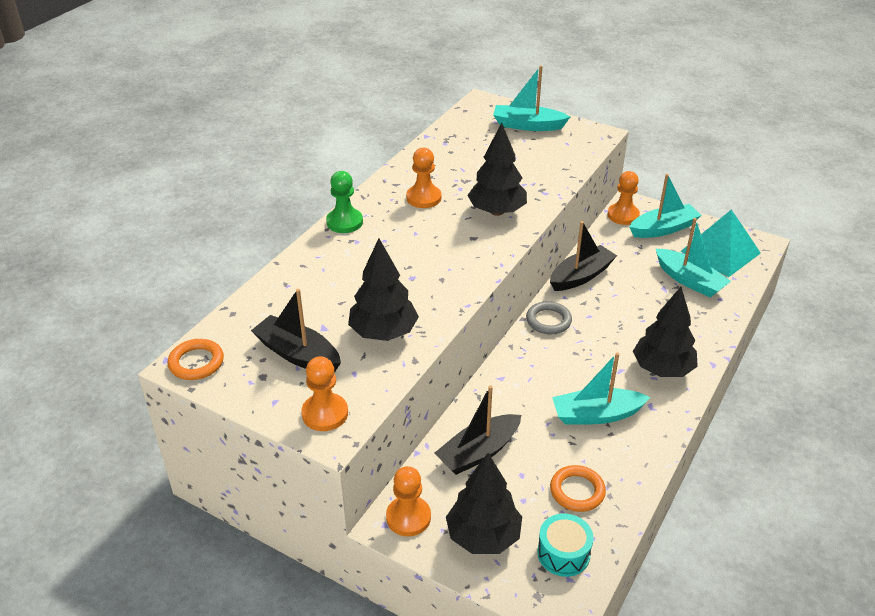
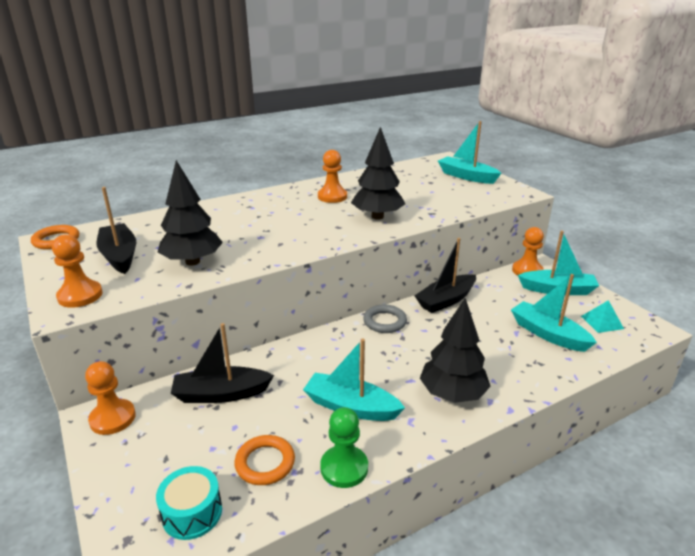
camera: 30 degrees right, 10 degrees down
(344, 222) = (259, 196): green pawn -> green pawn (344, 468)
(483, 536) = (147, 462): black tree -> none
(581, 276) = (446, 300): black boat -> black boat turned 150 degrees clockwise
(689, 280) = (548, 334): turquoise boat -> turquoise boat turned 150 degrees clockwise
(720, 252) = (602, 322): turquoise pyramid -> turquoise pyramid, size x0.49

